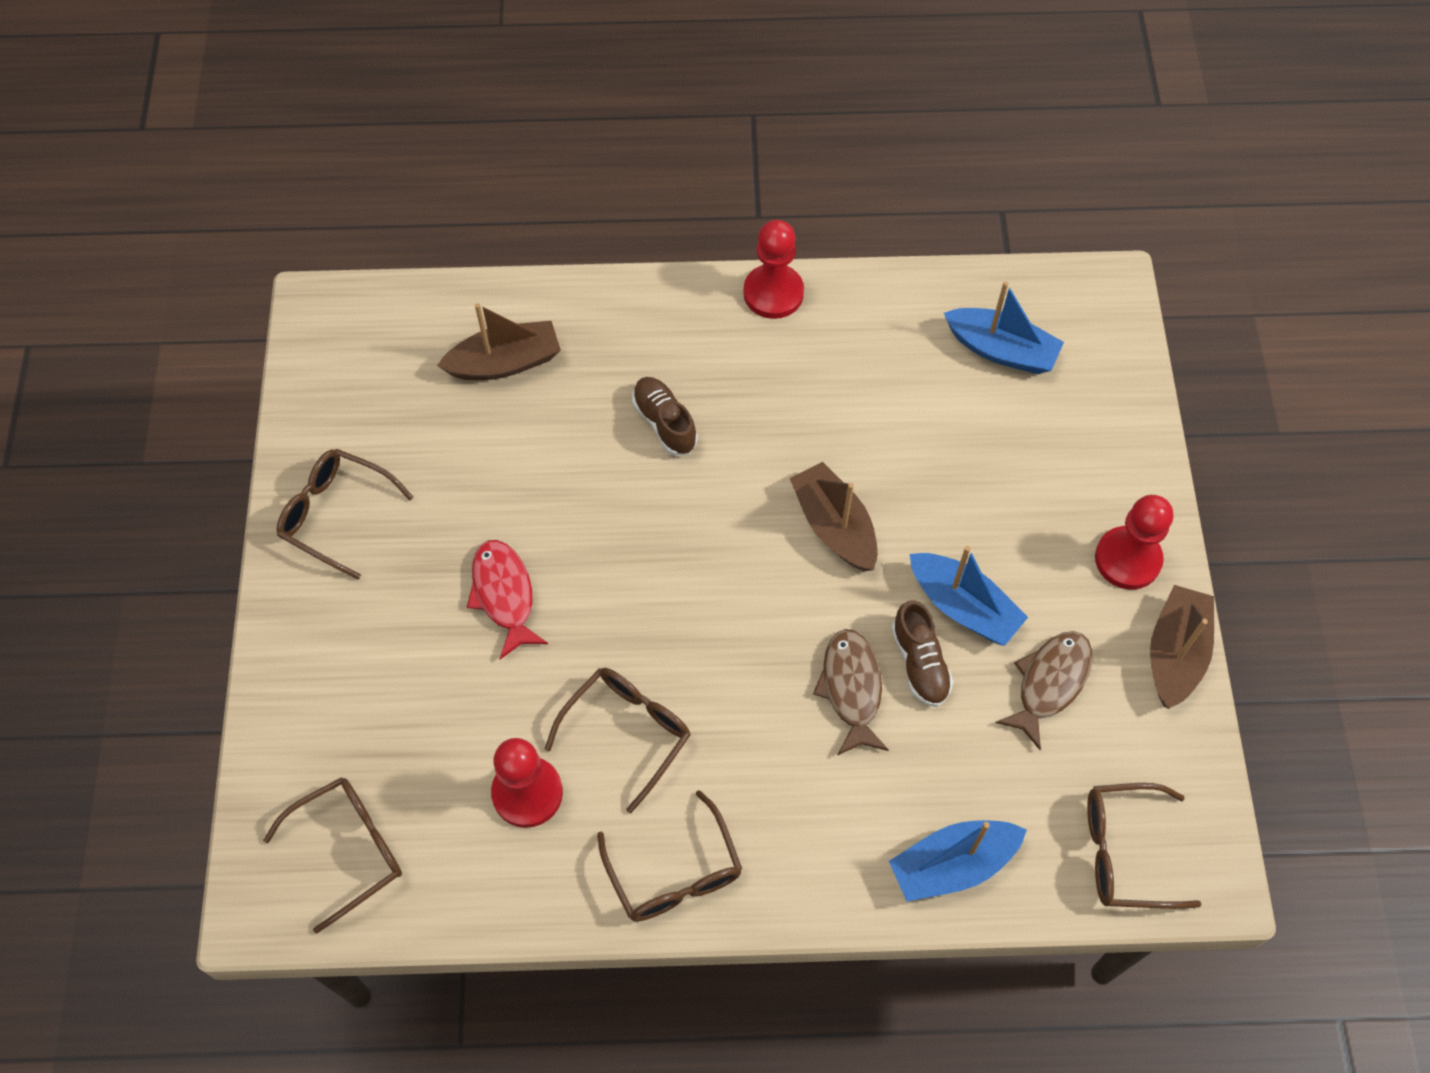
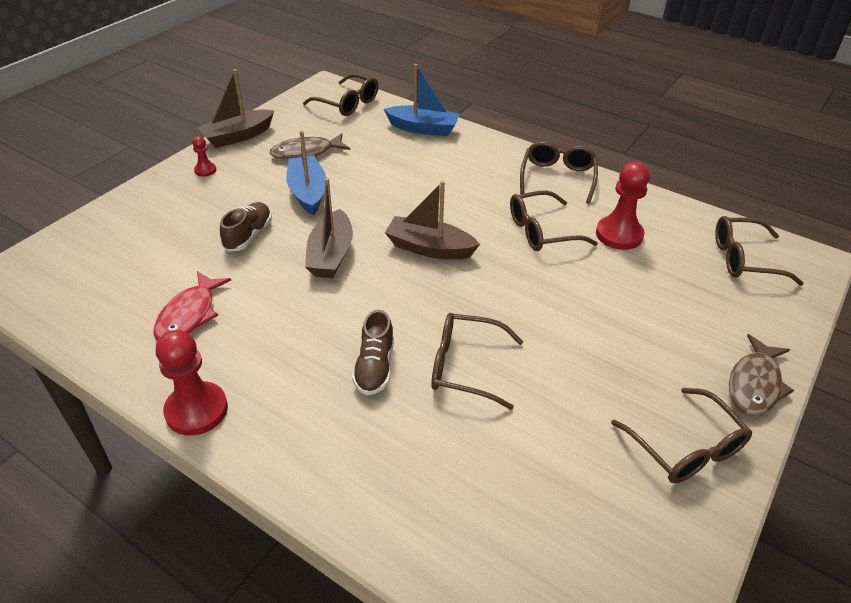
camera: 145 degrees left, 20 degrees down
(504, 595) = (574, 327): red fish -> red fish (189, 315)
(505, 362) = (462, 491): brown boat -> brown boat (429, 248)
(583, 475) = (465, 366): none -> brown glasses
(851, 689) = (402, 193): brown fish -> brown fish (755, 384)
(920, 663) = (357, 185): brown shoe -> brown shoe (248, 235)
(1001, 350) = (114, 283): blue boat -> none
(1127, 559) = (205, 170): red pawn -> red pawn, size x0.50

